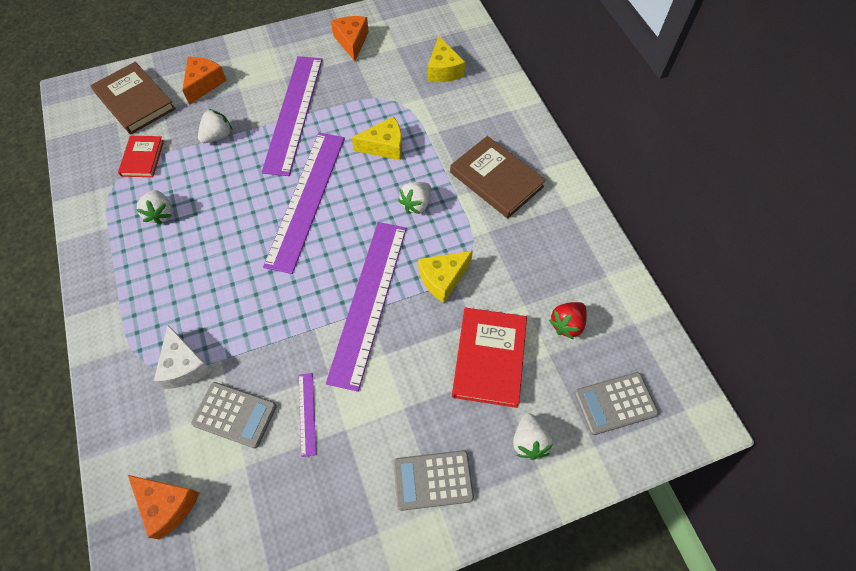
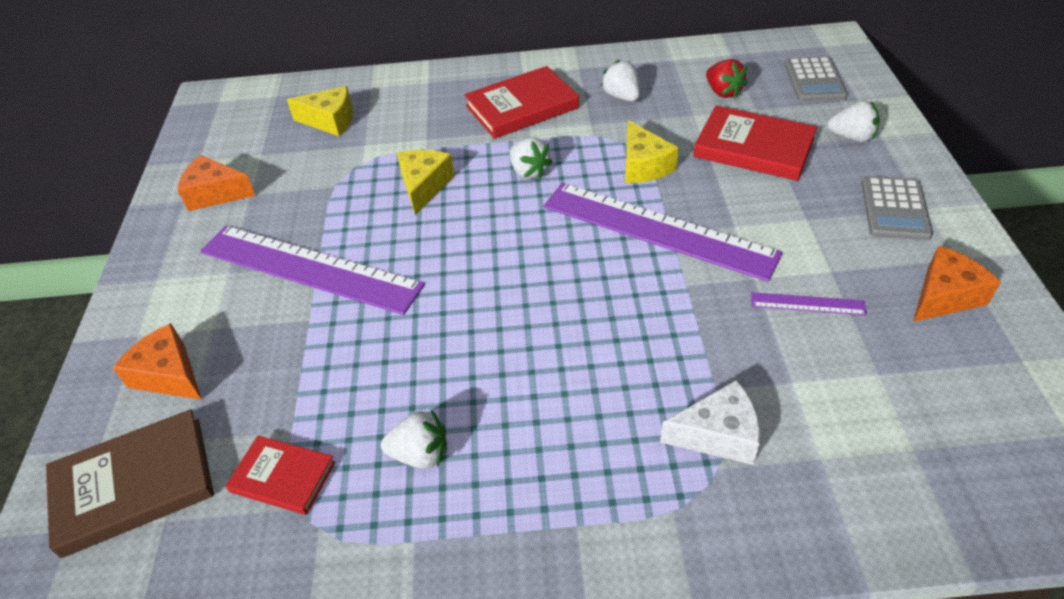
camera: 70 degrees left, 15 degrees down
(167, 504) = (937, 468): orange cheese -> orange cheese (944, 296)
(218, 136) = (298, 364): white strawberry -> white strawberry (622, 96)
(235, 414) = (803, 379): grey calculator -> none
(306, 199) = (474, 271): purple ruler -> none
(496, 179) = (522, 107): brown book -> red book

